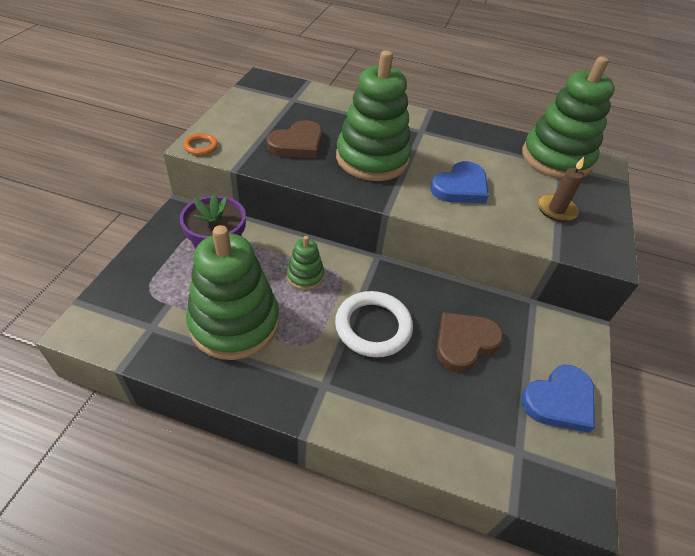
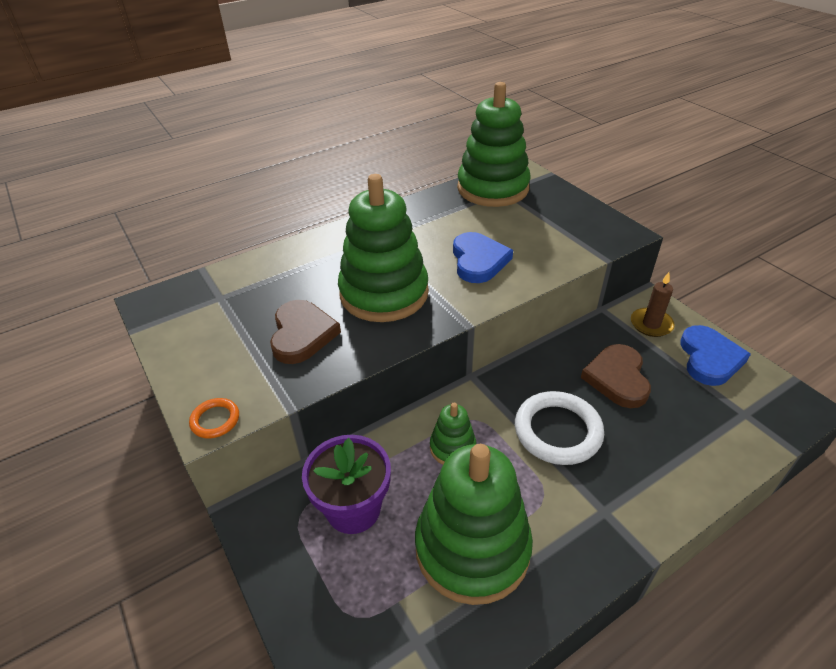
camera: 45 degrees left, 5 degrees down
(556, 210) = (553, 226): brown candle -> brown candle (651, 324)

